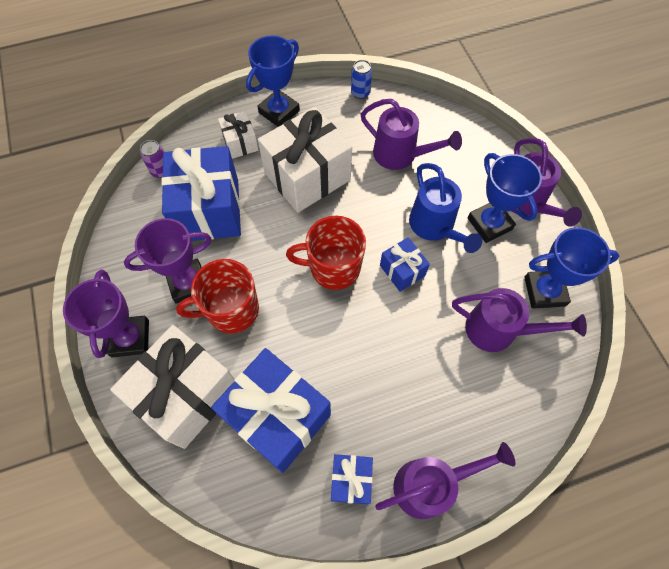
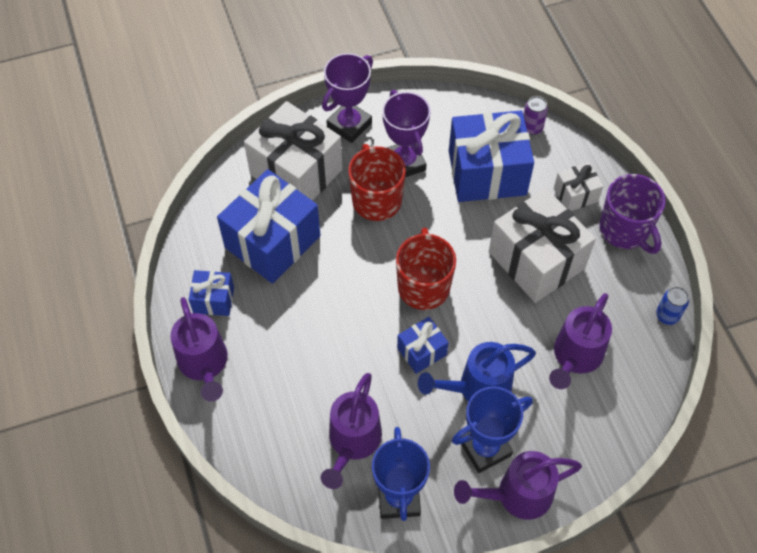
camera: 90 degrees right, 5 degrees down
(130, 338) = (349, 125): purple trophy -> purple trophy turned 45 degrees counterclockwise
(279, 112) = (625, 230): blue trophy -> purple mug

